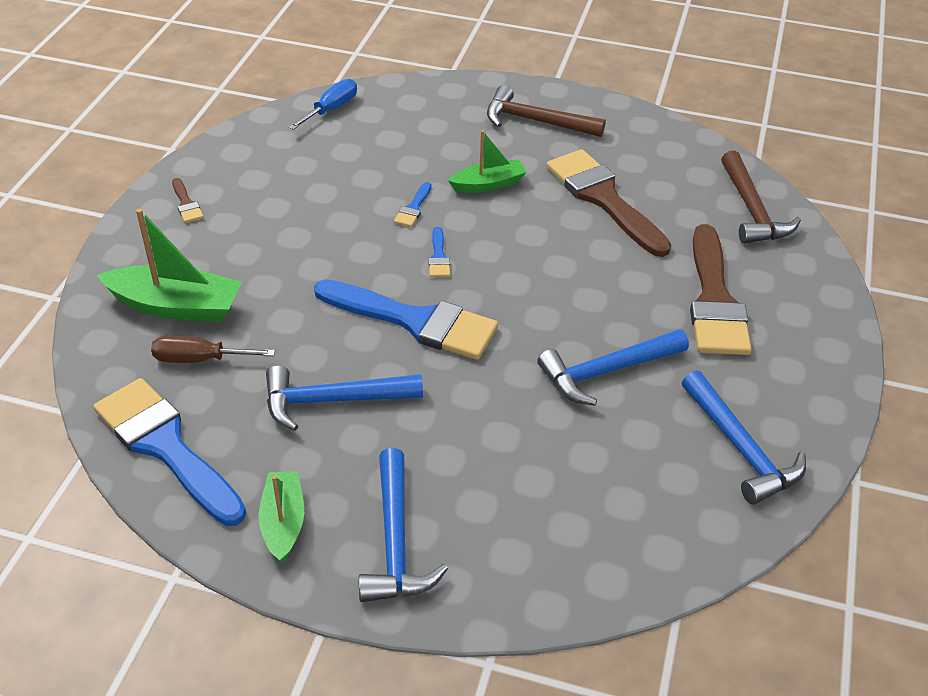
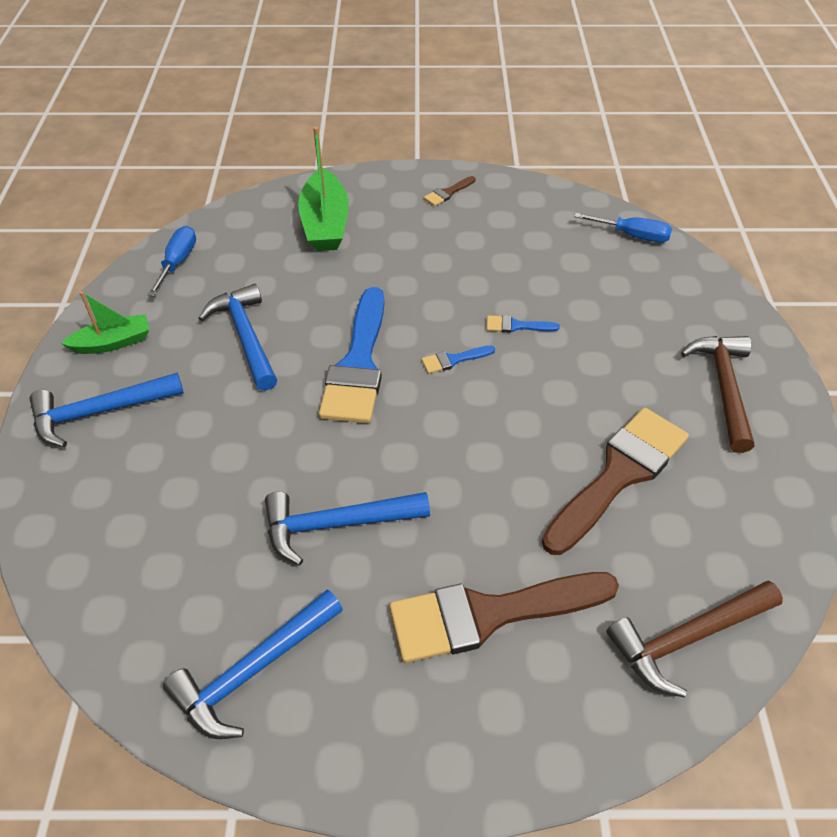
camera: 75 degrees right, 5 degrees up
(166, 447) = (178, 262): blue brush -> blue screwdriver
(199, 359) = (271, 252): brown screwdriver -> none
(488, 184) = (585, 371): green boat -> none
(606, 372) = (336, 525): blue hammer -> blue hammer turned 60 degrees counterclockwise

